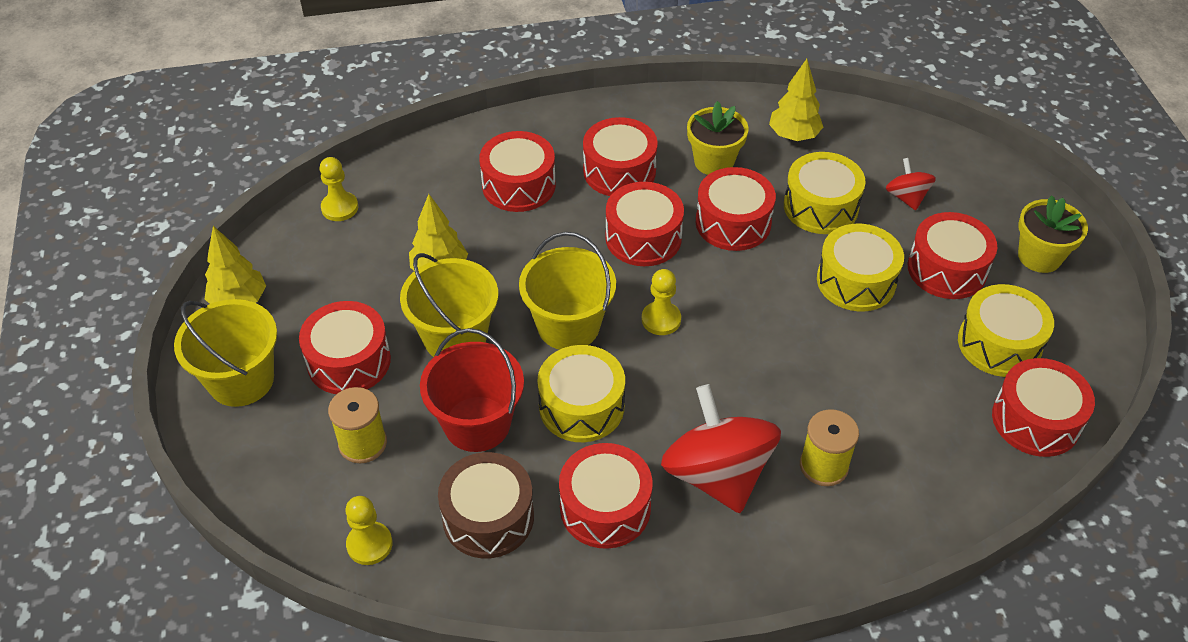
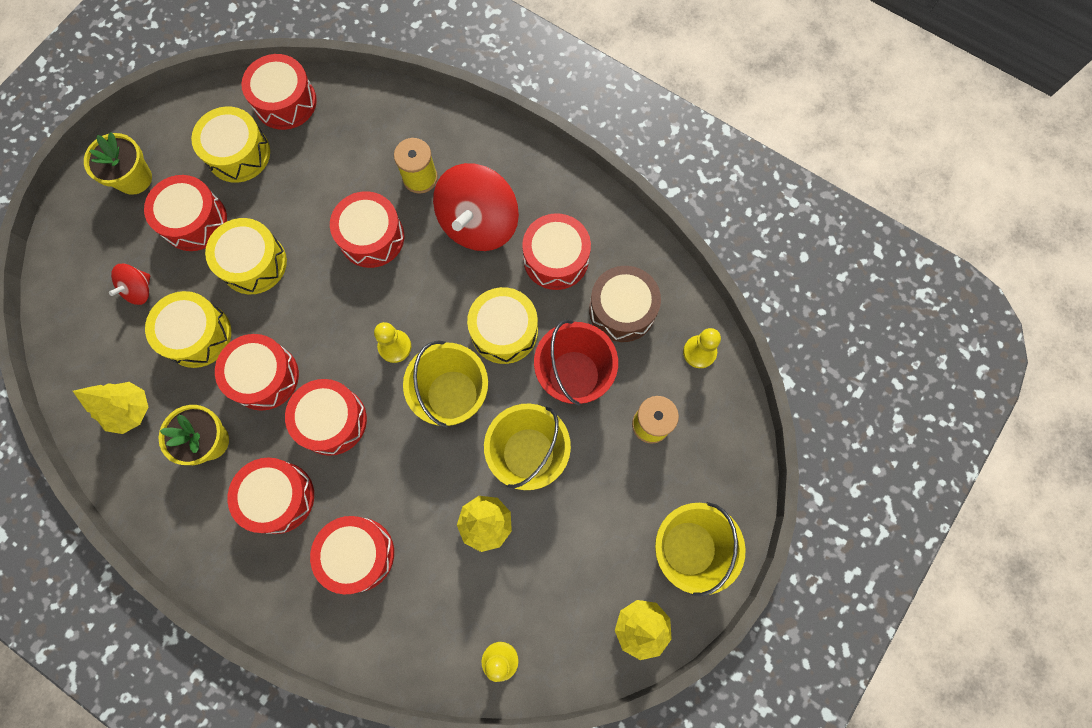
camera: 135 degrees left, 25 degrees up
(349, 361) = (609, 498): red drum -> red drum (371, 237)

